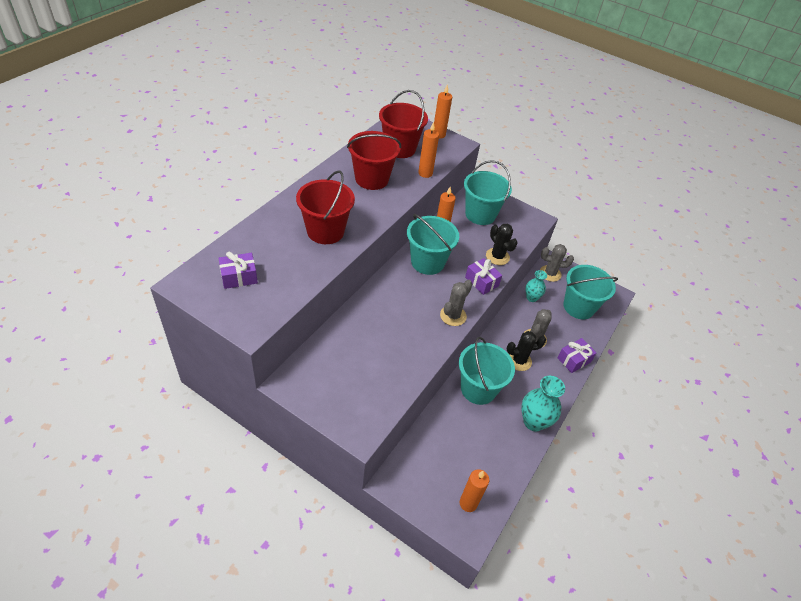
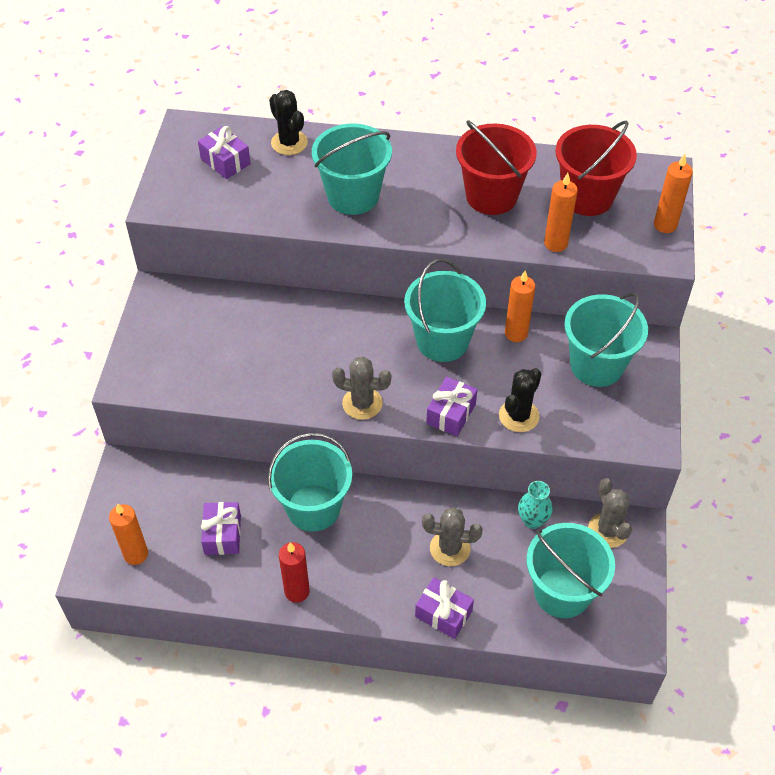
camera: 70 degrees right, 5 degrees up
(325, 231) = (353, 196): red bucket -> turquoise bucket
(475, 445) = (222, 534): none -> purple gift
(519, 360) = (394, 541): black cactus -> black cactus (289, 143)
(533, 422) = (297, 591): turquoise vase -> red candle

